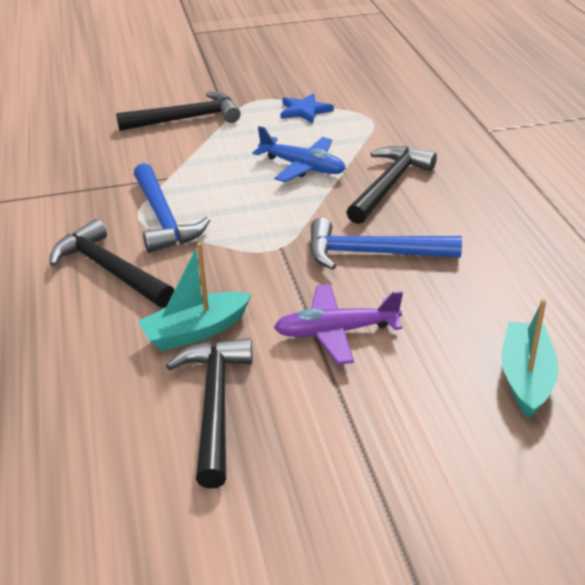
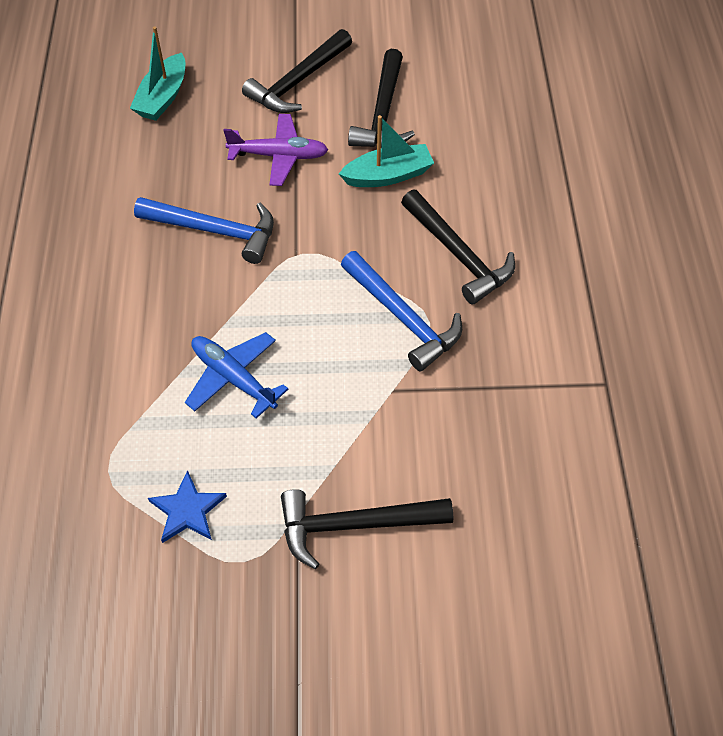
camera: 170 degrees left, 20 degrees up
(163, 218) = (403, 318): blue hammer -> blue hammer turned 150 degrees clockwise
(389, 185) = (153, 325): black hammer -> black hammer (298, 82)

